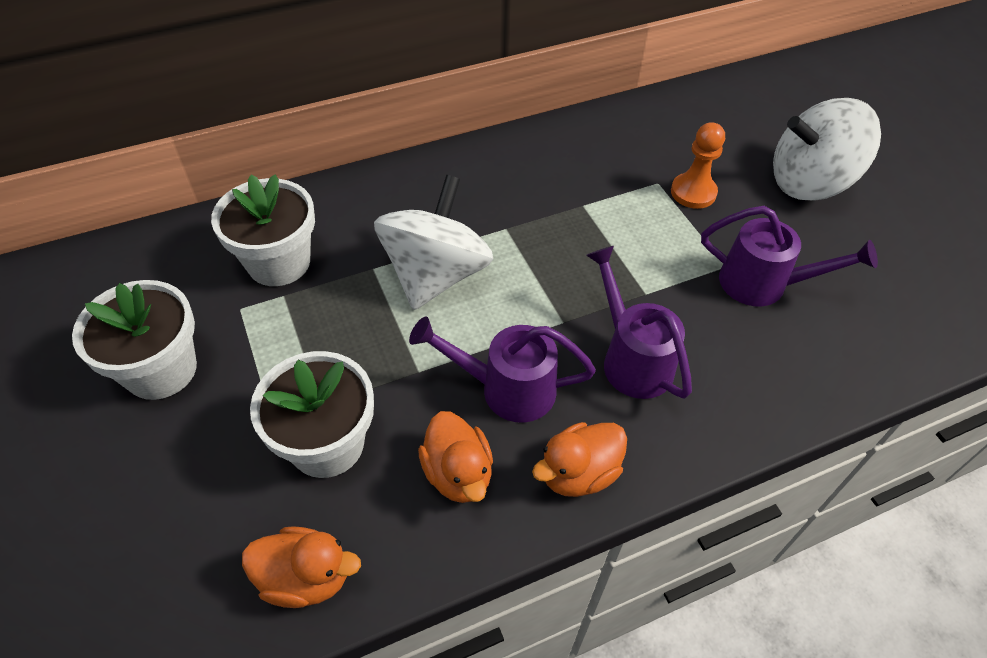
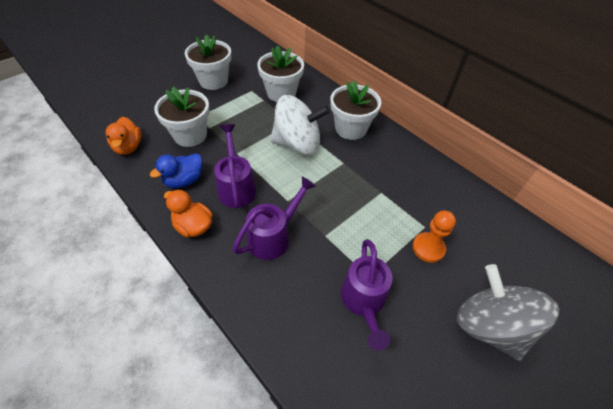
camera: 70 degrees right, 0 degrees up
(430, 195) = (351, 129): none -> white flower pot
(458, 473) = (184, 180): orange duck -> blue duck
(809, 182) = (489, 325): white spinning top -> grey spinning top

